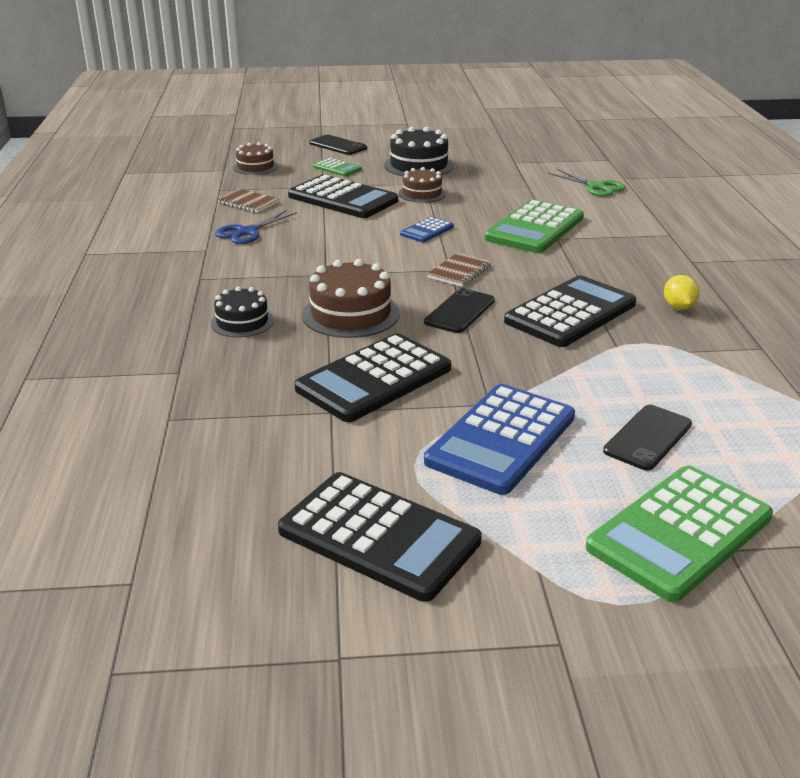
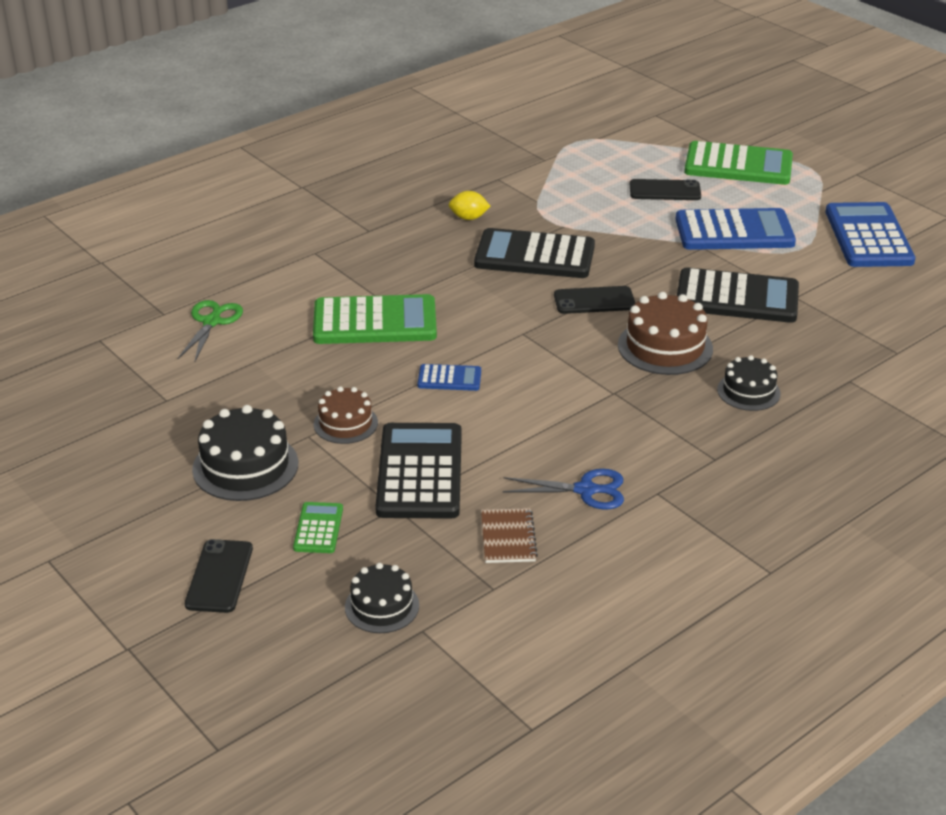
camera: 125 degrees left, 5 degrees up
(255, 167) = (382, 606): brown cake -> black cake
(378, 536) = (868, 236): black calculator -> blue calculator
(459, 272) = (522, 327): brown notebook -> none
(678, 307) = (469, 218): yellow lemon -> yellow lemon turned 45 degrees clockwise

